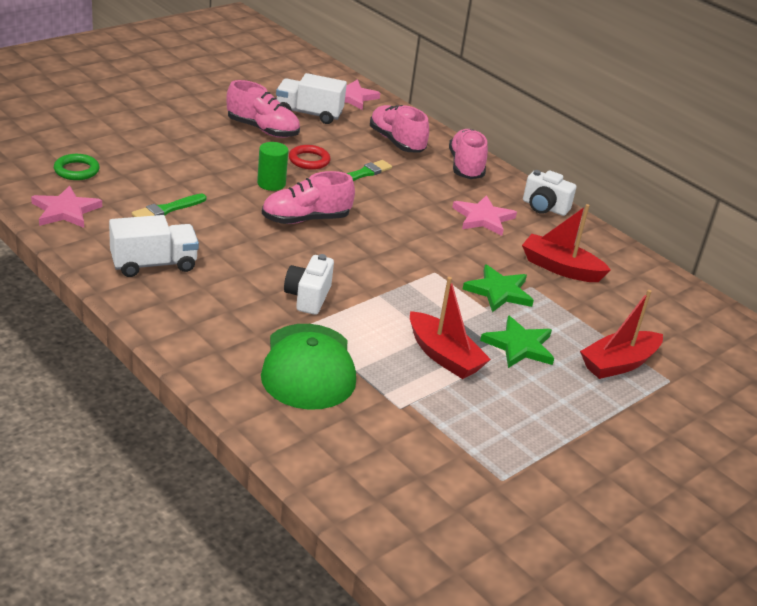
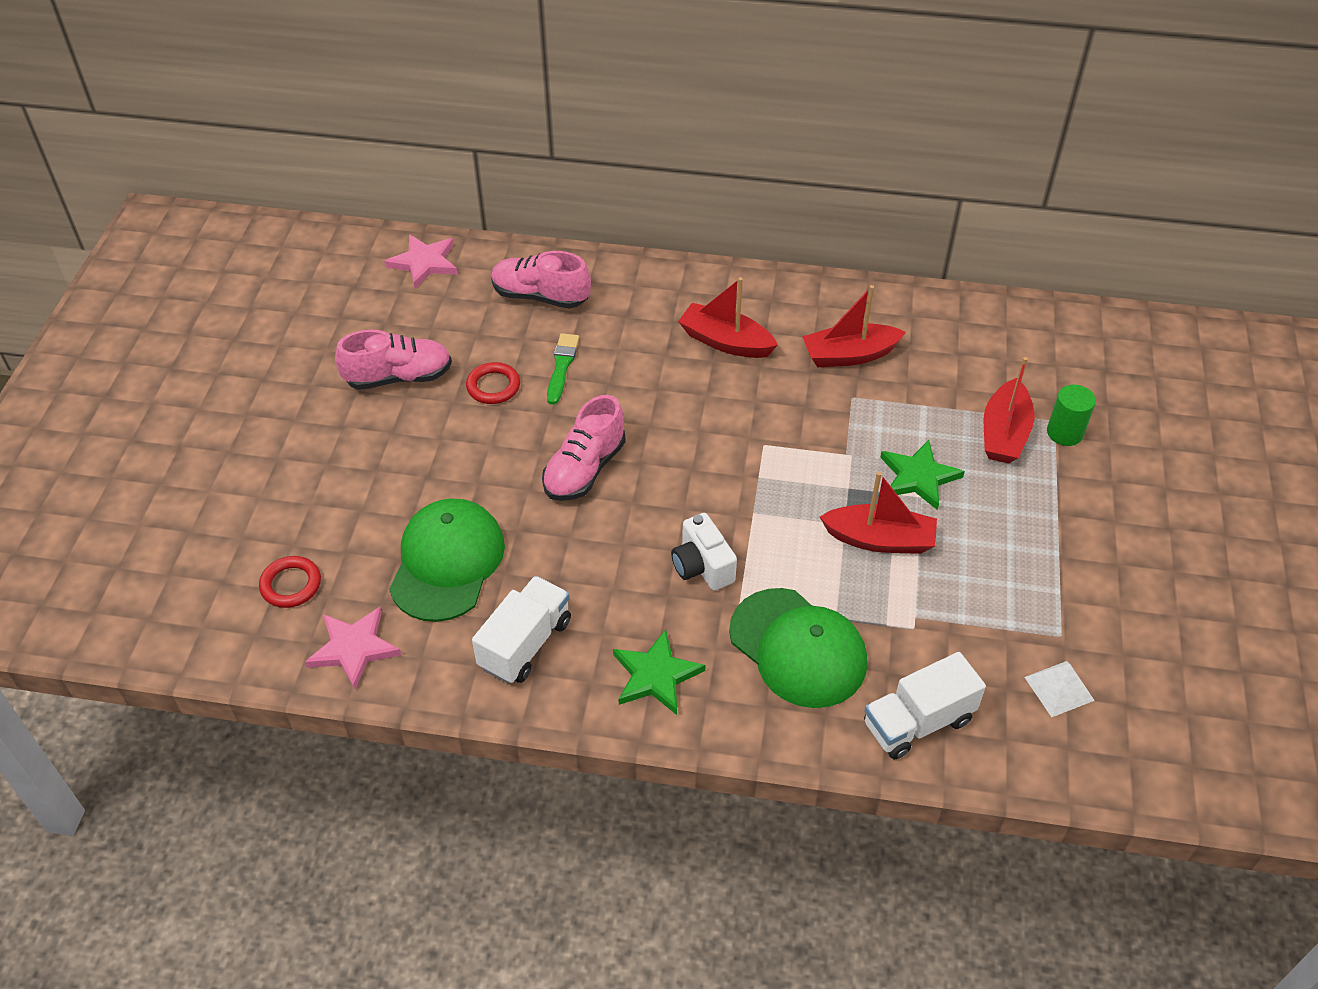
camera: 35 degrees left, 15 degrees up
(76, 170) = (291, 585): green ring -> red ring
(167, 209) = (447, 562): green brush -> green cap
(271, 183) = (498, 447): green cylinder -> green cylinder (1064, 433)
(309, 114) = (414, 319): white truck -> white truck (917, 722)
(458, 503) = (1059, 688): none -> white pyramid
(466, 167) = (637, 283): pink shoe -> none
(483, 218) = (725, 342): pink star -> red boat
(499, 292) = (836, 425): green star -> green star (656, 675)
(544, 207) = (757, 286): white camera -> none

